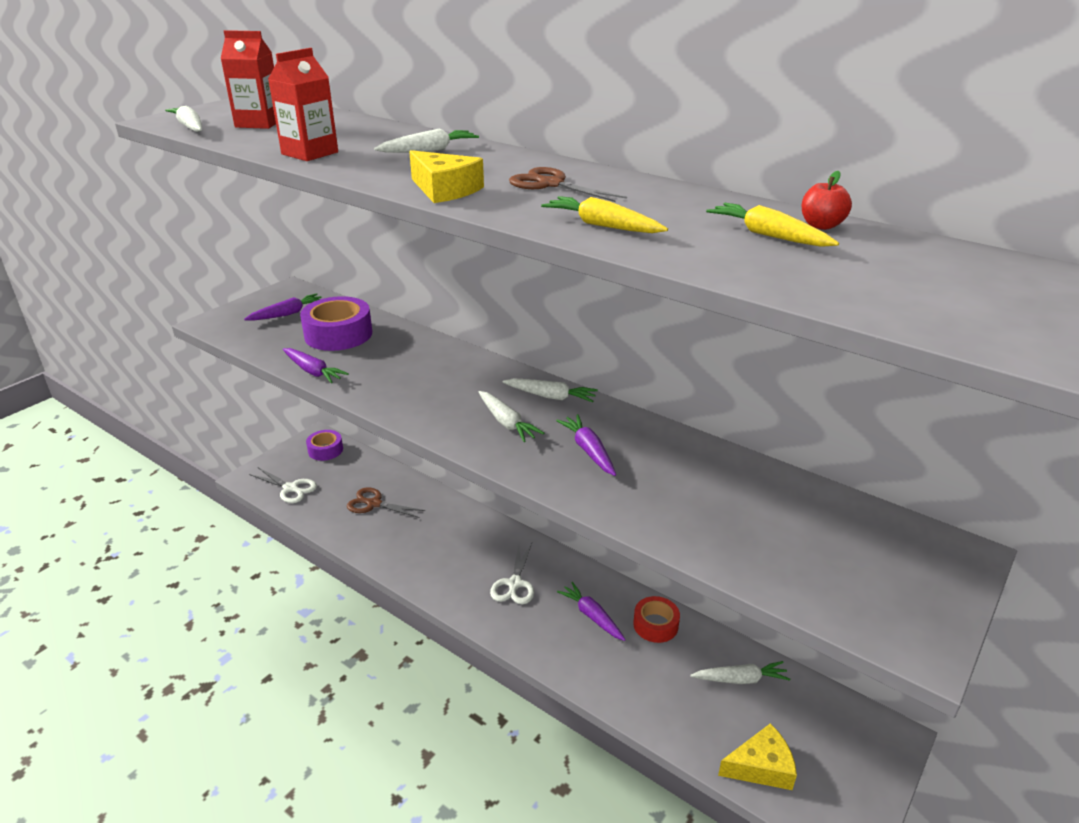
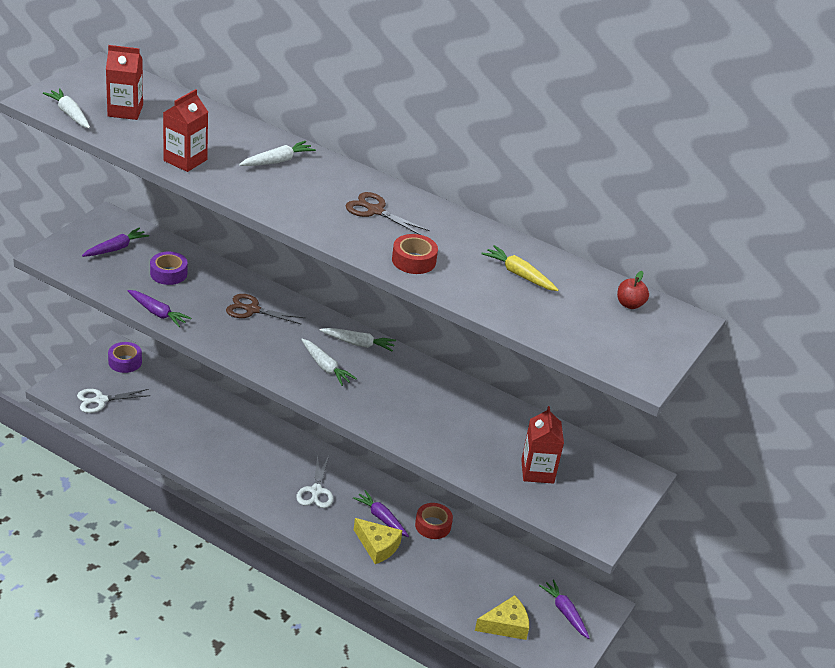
camera: 10 degrees left, 5 degrees up
(290, 488) = (100, 400): white scissors -> white scissors turned 135 degrees clockwise
(338, 334) = (168, 273): purple tape -> purple tape, size x0.63
(374, 504) = (182, 417): brown scissors -> brown scissors (252, 310)
(444, 190) = (300, 214): yellow cheese -> yellow cheese (377, 546)
(588, 451) = (390, 393): purple carrot -> purple carrot (565, 612)
(602, 226) = (413, 260): yellow carrot -> red tape
(740, 679) = (496, 566): white carrot -> none
(804, 549) = (537, 471): none -> red carton
(821, 225) = (554, 266): red apple -> red apple (629, 304)

